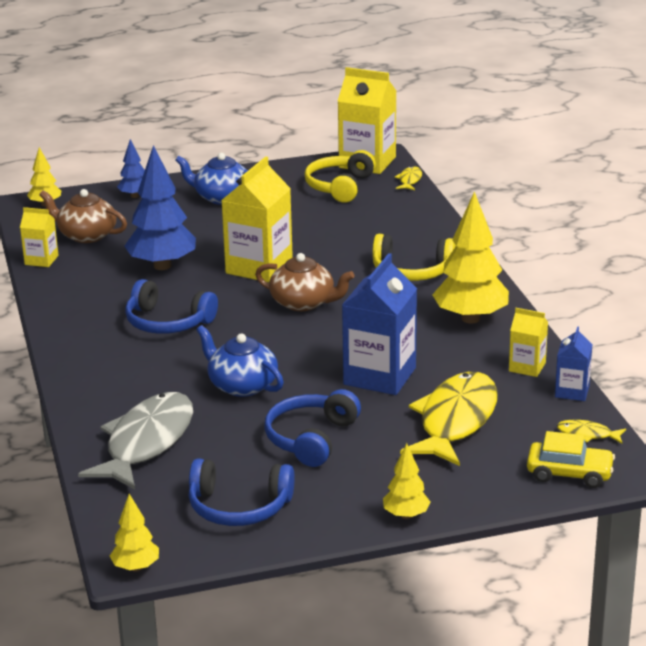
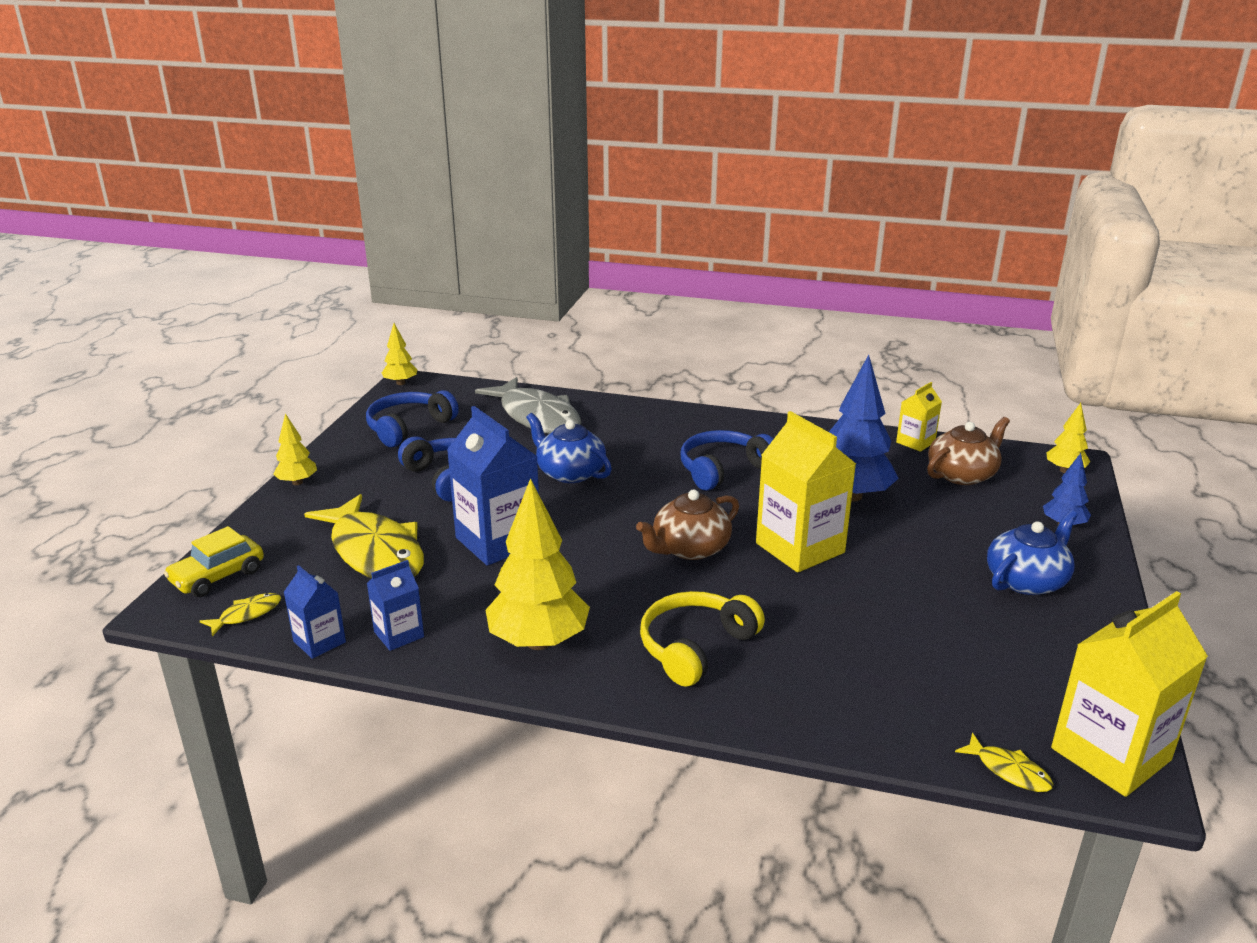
camera: 120 degrees right, 0 degrees up
(241, 385) = (569, 472): blue teapot -> blue teapot turned 120 degrees counterclockwise
(339, 186) = (1016, 688): yellow headphones -> none
(527, 367) = (399, 634): yellow carton -> blue carton

